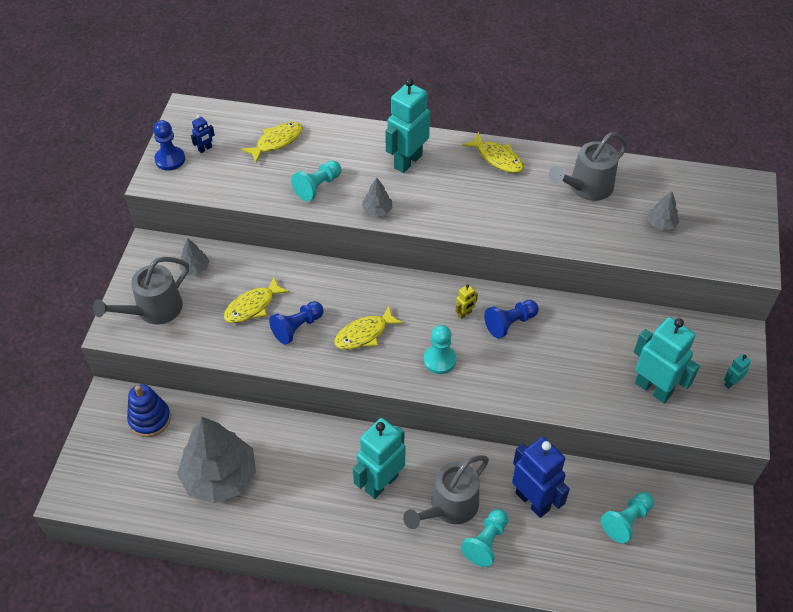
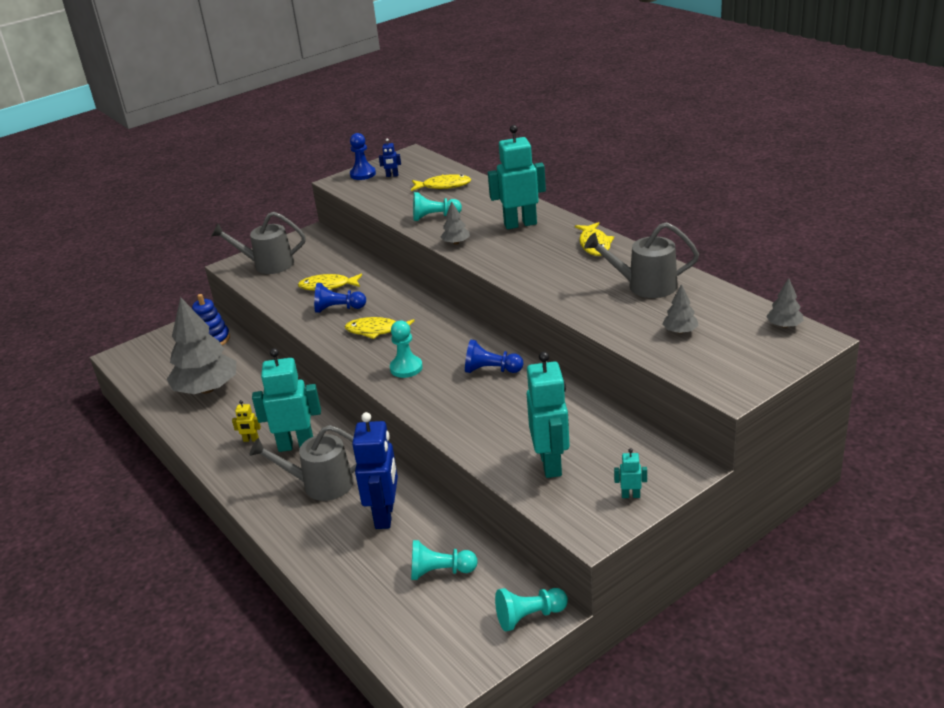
camera: 45 degrees right, 20 degrees down
(195, 268) = (322, 253): grey tree -> grey tree (784, 325)
(464, 314) = (464, 350): yellow robot -> yellow robot (251, 440)
(486, 542) = (315, 520): turquoise pawn -> turquoise pawn (529, 616)

